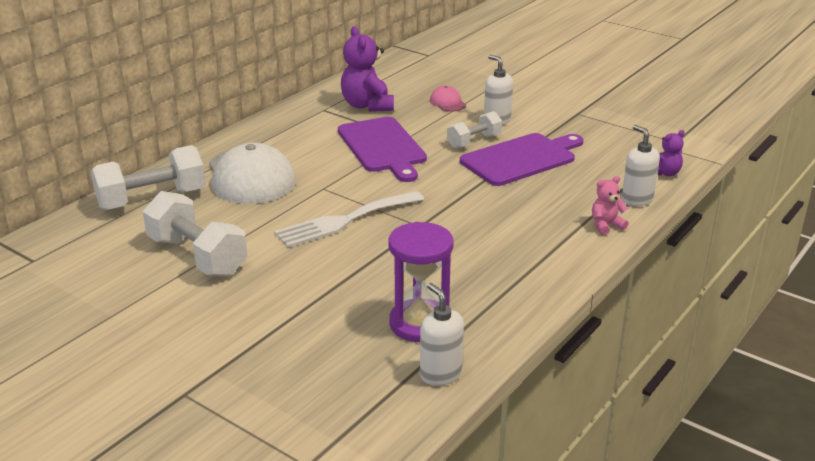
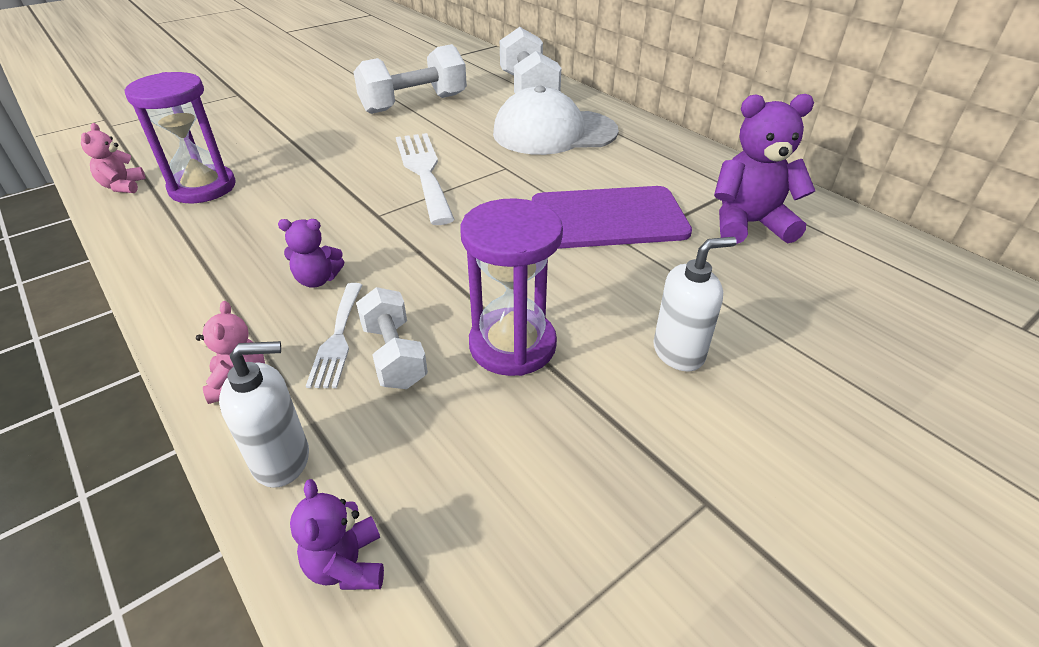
camera: 105 degrees right, 10 degrees up
(440, 374) = (123, 186): white soap dispenser -> pink teddy bear
(447, 102) = (765, 307): pink cap -> none
(474, 142) = (595, 305): white dumbbell -> white dumbbell (394, 355)
(507, 228) = (317, 279): none -> purple teddy bear
(521, 159) = (512, 345): purple cutting board -> purple hourglass
(553, 207) = (337, 338): none -> white fork

